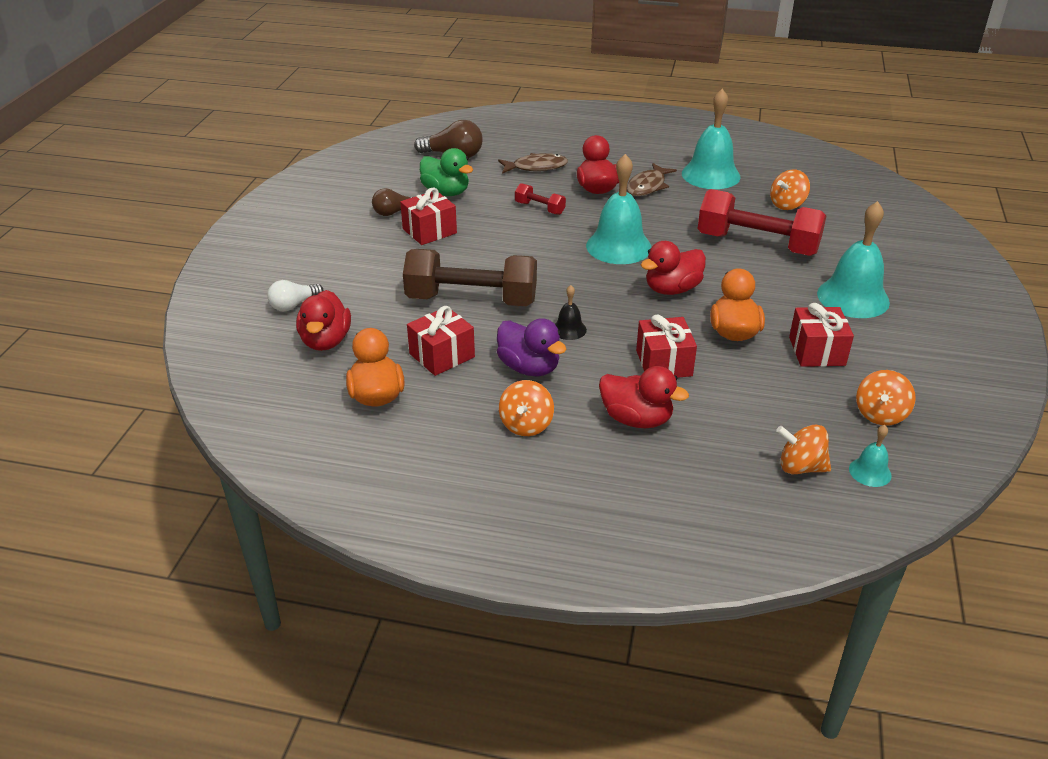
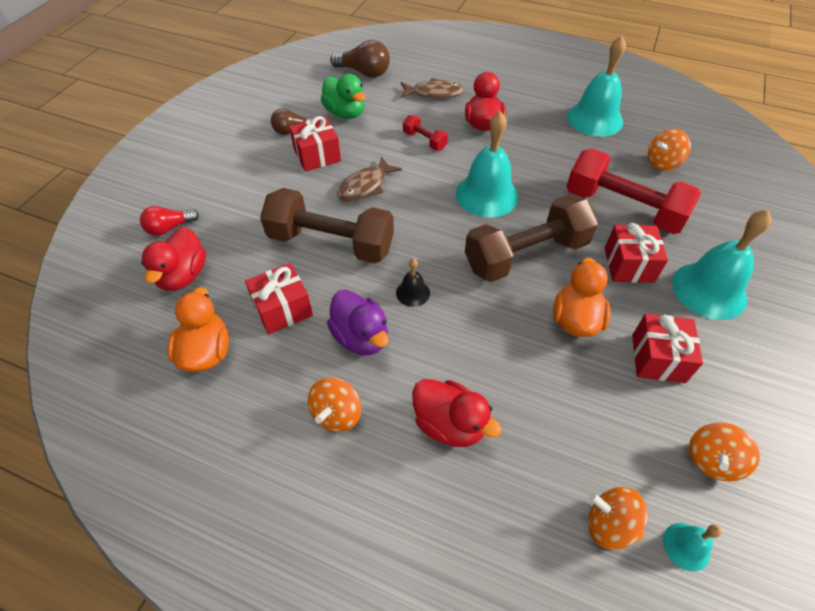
camera: 10 degrees right, 15 degrees up
(293, 305) = (169, 228): white light bulb -> red light bulb
(647, 186) = (531, 126): brown fish -> brown fish (365, 186)
(664, 363) = (495, 351): red gift -> red gift (628, 265)
(672, 289) = (526, 255): red duck -> brown dumbbell

